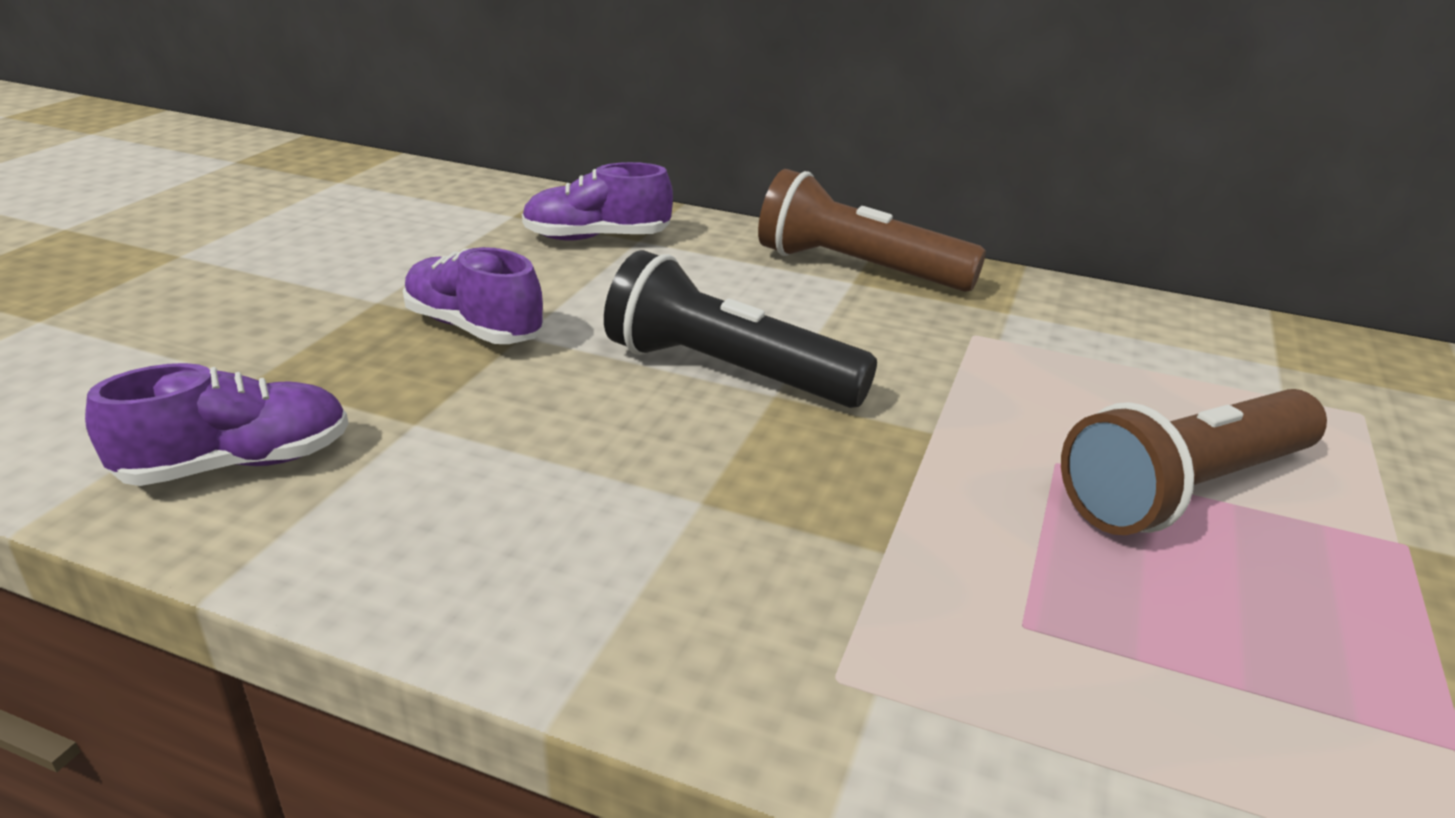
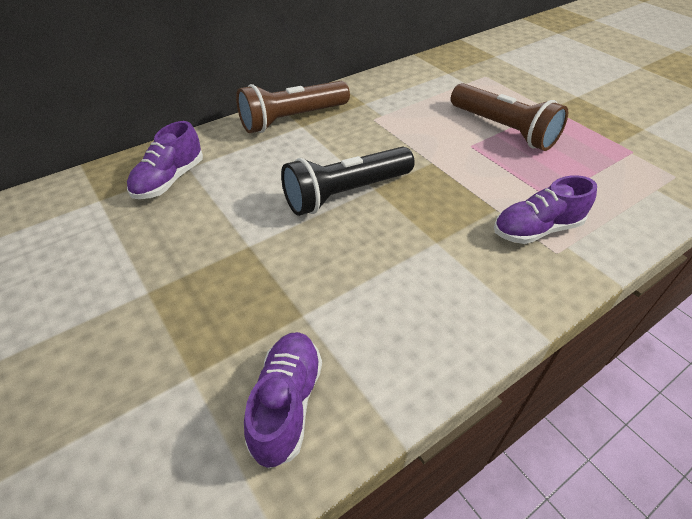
camera: 55 degrees left, 15 degrees up
(474, 328) = (224, 261): purple shoe -> purple shoe (536, 229)
(1186, 489) = (503, 129): brown flashlight -> brown flashlight turned 45 degrees counterclockwise

